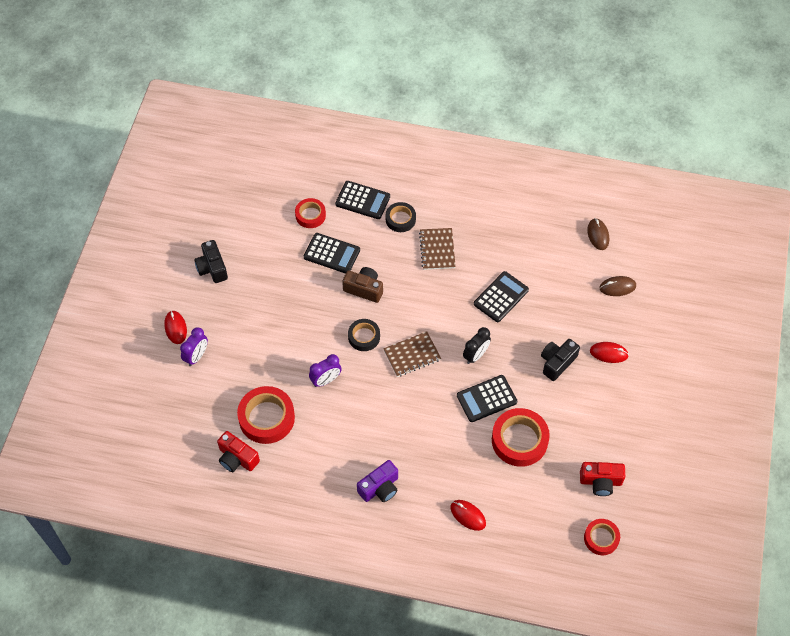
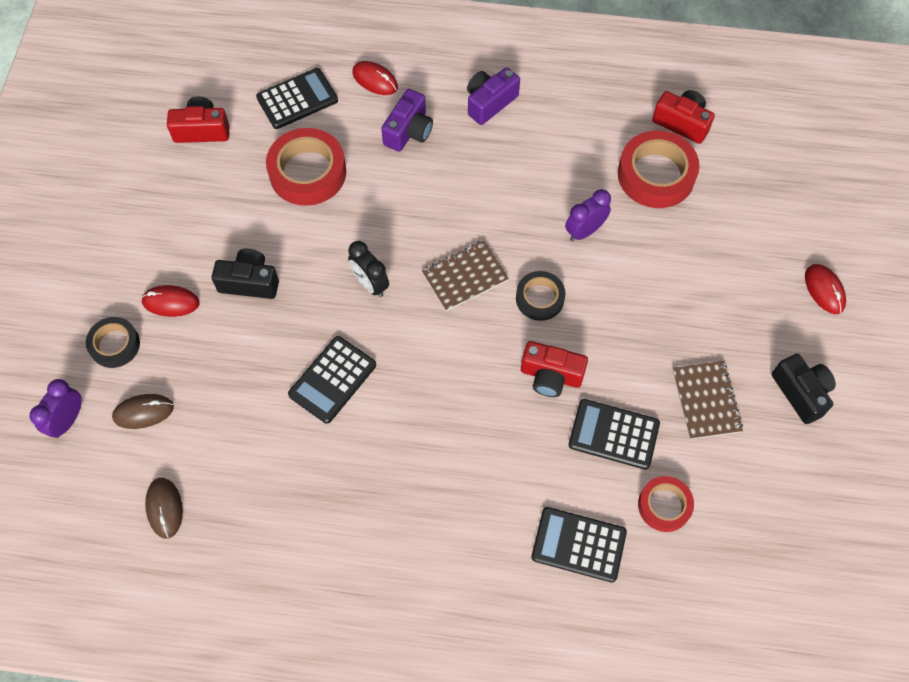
camera: 175 degrees right, 5 degrees up
(196, 356) = (779, 250): purple clock -> purple clock (68, 420)
(364, 289) = (551, 376): brown camera -> red camera
(400, 219) = (507, 511): black tape -> black tape (115, 345)
(437, 250) = (439, 456): brown notebook -> brown notebook (706, 401)
(443, 468) = (409, 131): none -> purple camera
(475, 355) = (370, 284): black clock -> black clock turned 75 degrees counterclockwise
(486, 399) = (353, 223): black calculator -> black calculator (297, 99)
(557, 362) = (249, 282): black camera -> black camera turned 120 degrees counterclockwise
(601, 538) = (208, 67): red tape -> none

